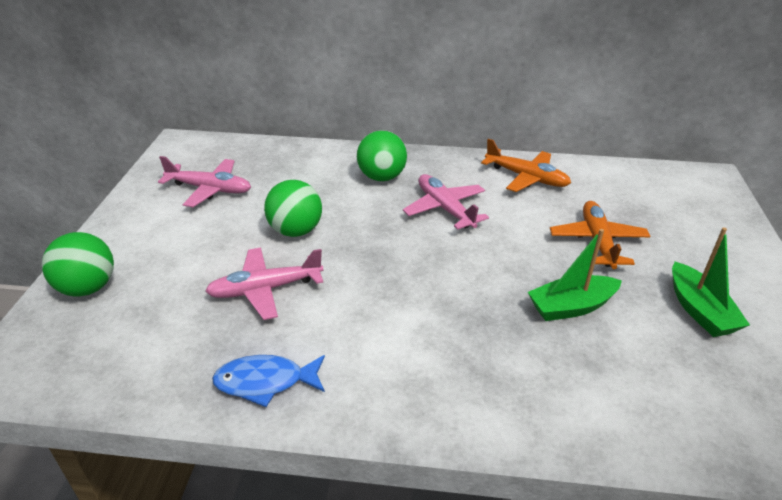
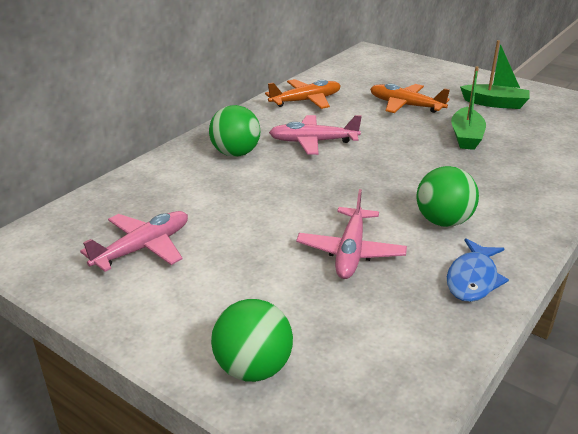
camera: 60 degrees left, 5 degrees down
(296, 231) = (275, 215): green ball -> green ball (443, 221)

